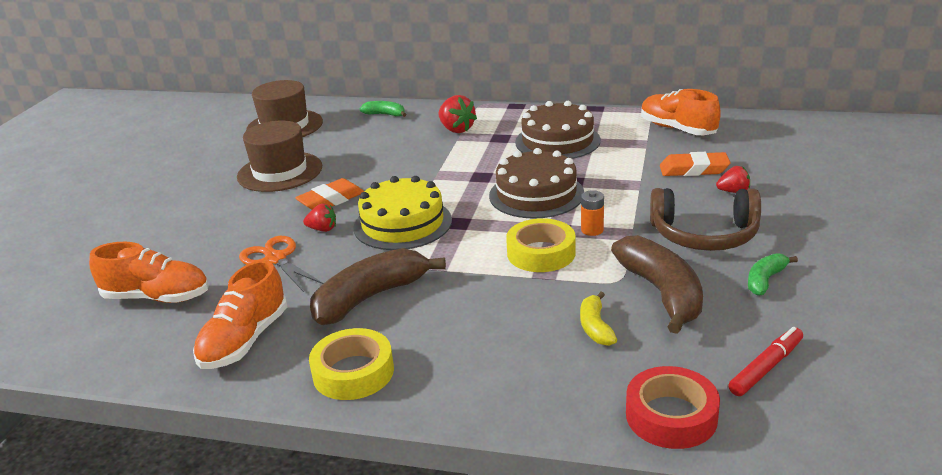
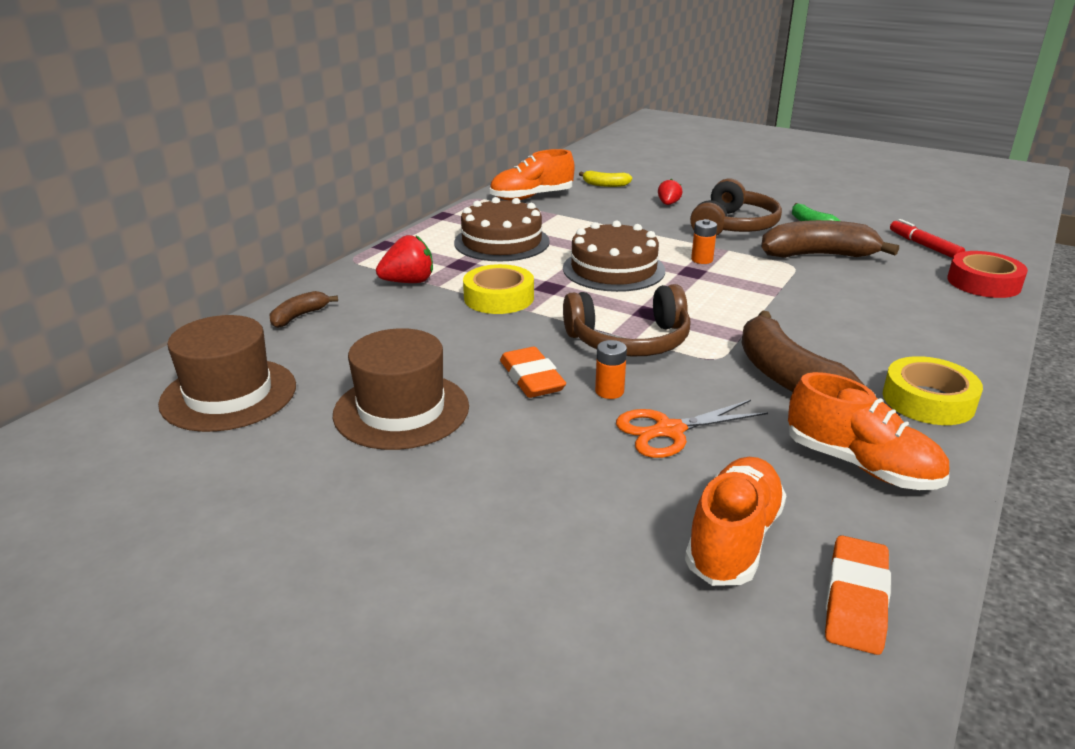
camera: 75 degrees left, 0 degrees up
(322, 229) = (609, 391): red strawberry -> orange battery
(385, 114) = (299, 316): green banana -> brown banana
(402, 224) = (629, 341): yellow cake -> brown headphones
(541, 253) = (733, 285): yellow tape -> yellow tape (499, 298)
(595, 327) = (864, 286): yellow banana -> yellow banana (605, 185)
(694, 169) = (617, 207): orange eraser -> orange eraser (855, 600)

